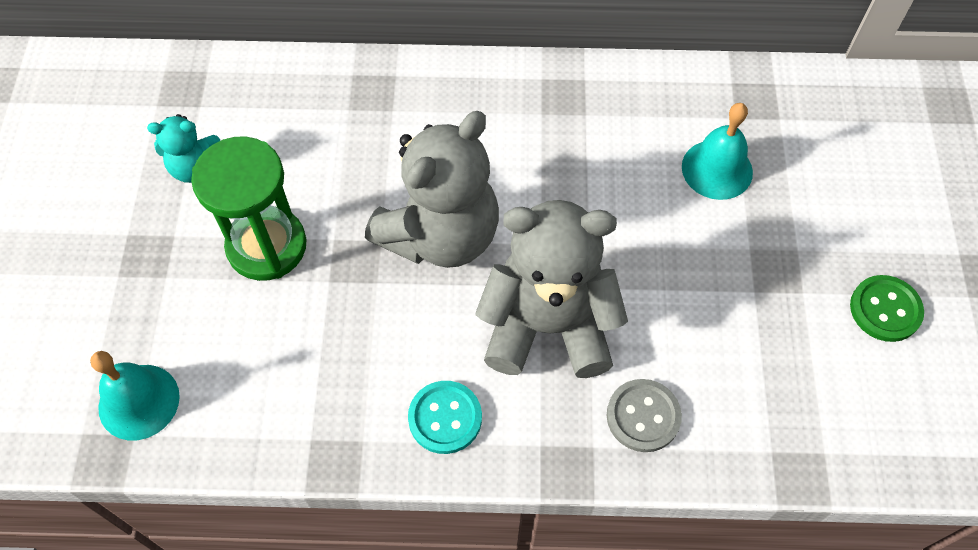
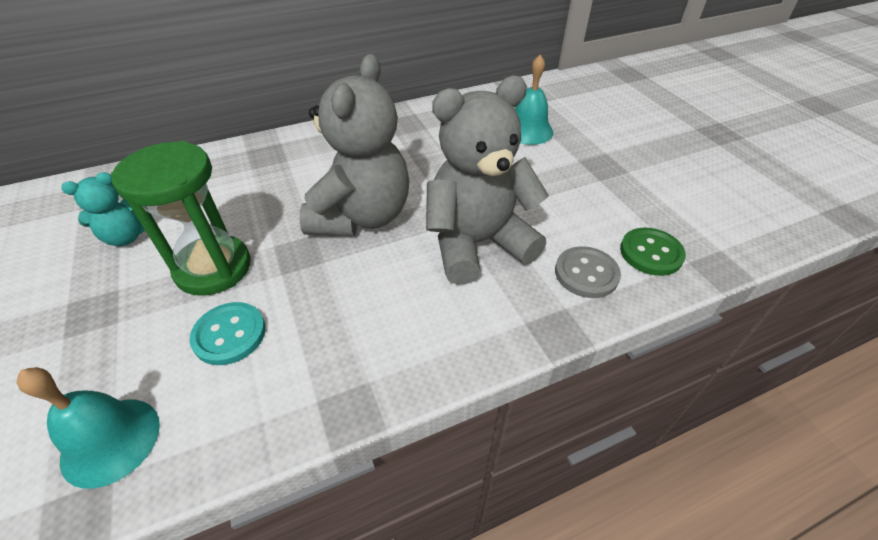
camera: 25 degrees left, 15 degrees down
(445, 418) = (434, 334): turquoise button -> turquoise button (229, 334)
(885, 309) = (682, 164): green button -> green button (651, 253)

